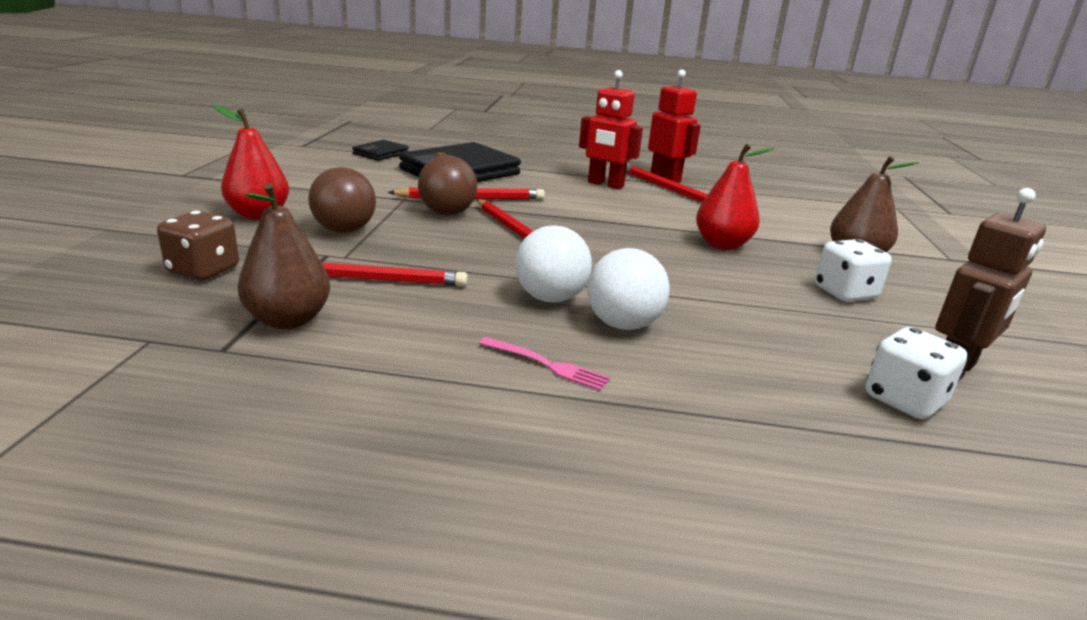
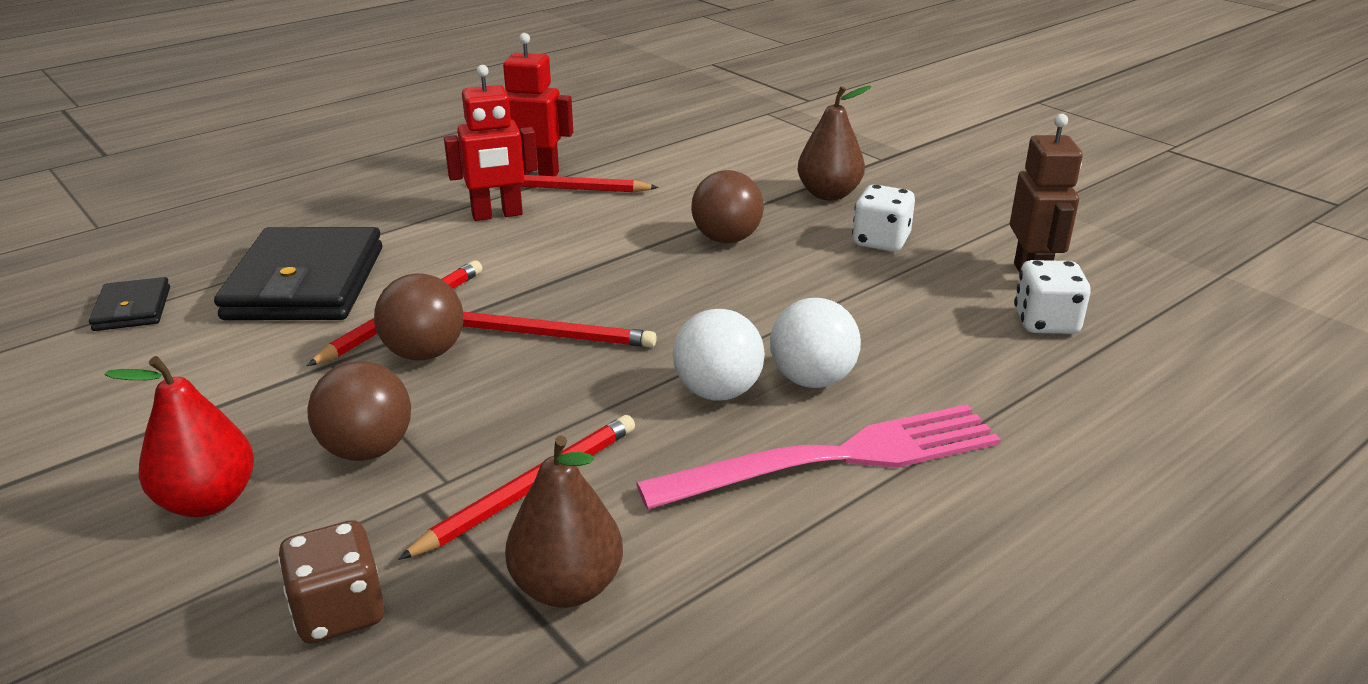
camera: 45 degrees left, 5 degrees up
(547, 365) = (836, 458): pink fork -> pink fork, size x2.42
(722, 244) = (726, 239): red pear -> brown ball

